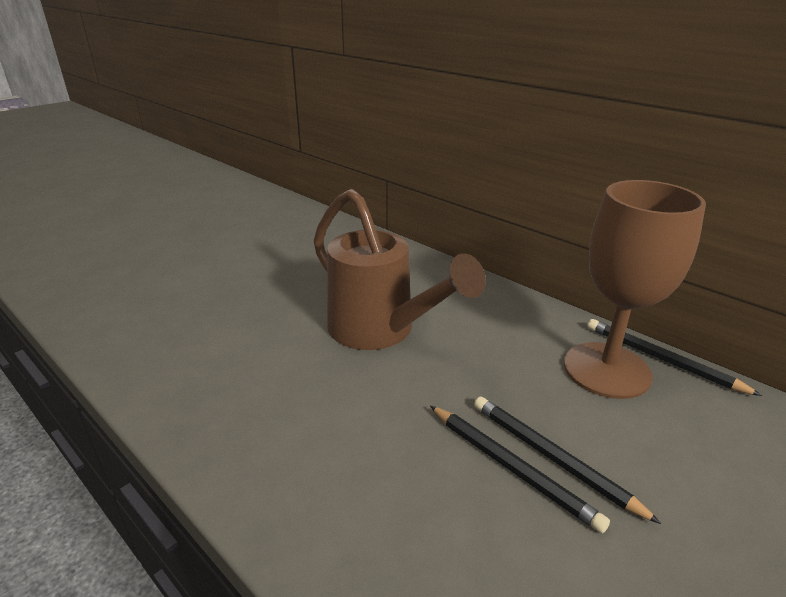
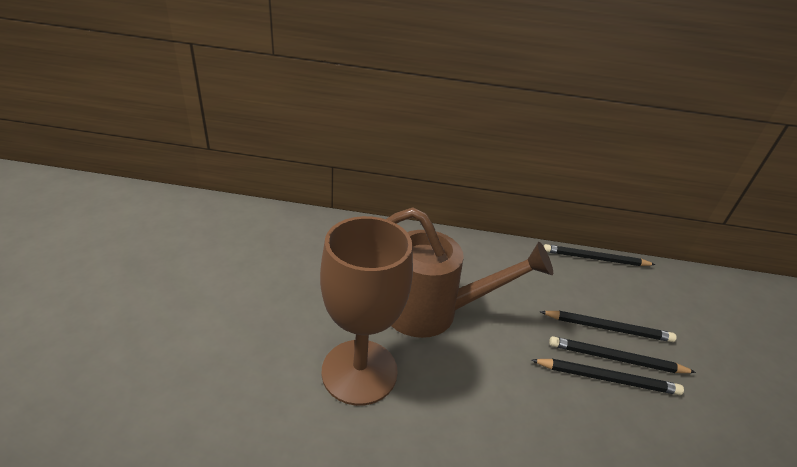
camera: 40 degrees left, 5 degrees up
(582, 426) = (607, 328): none -> black pencil
(606, 370) = (580, 280): brown goblet -> brown goblet (359, 371)

